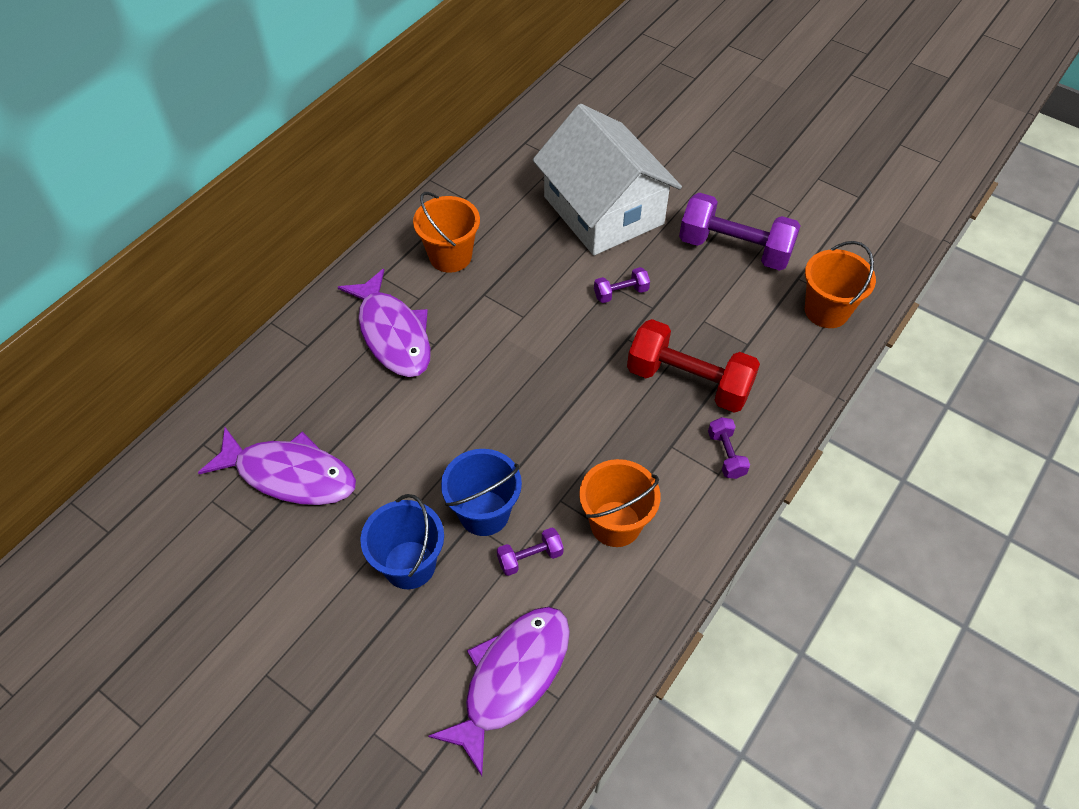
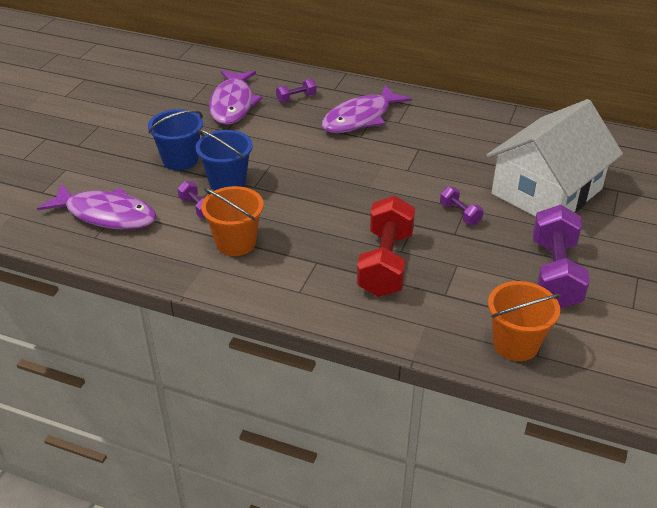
camera: 75 degrees right, 15 degrees down
(450, 256) = (446, 128): orange bucket -> none
(726, 455) = (319, 294): purple dumbbell -> purple dumbbell (296, 98)

